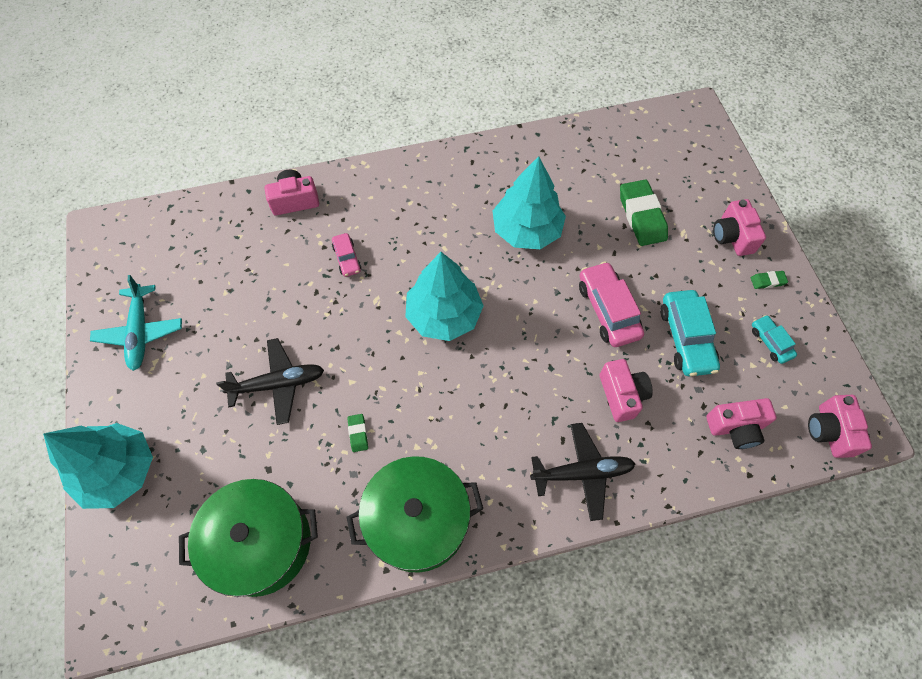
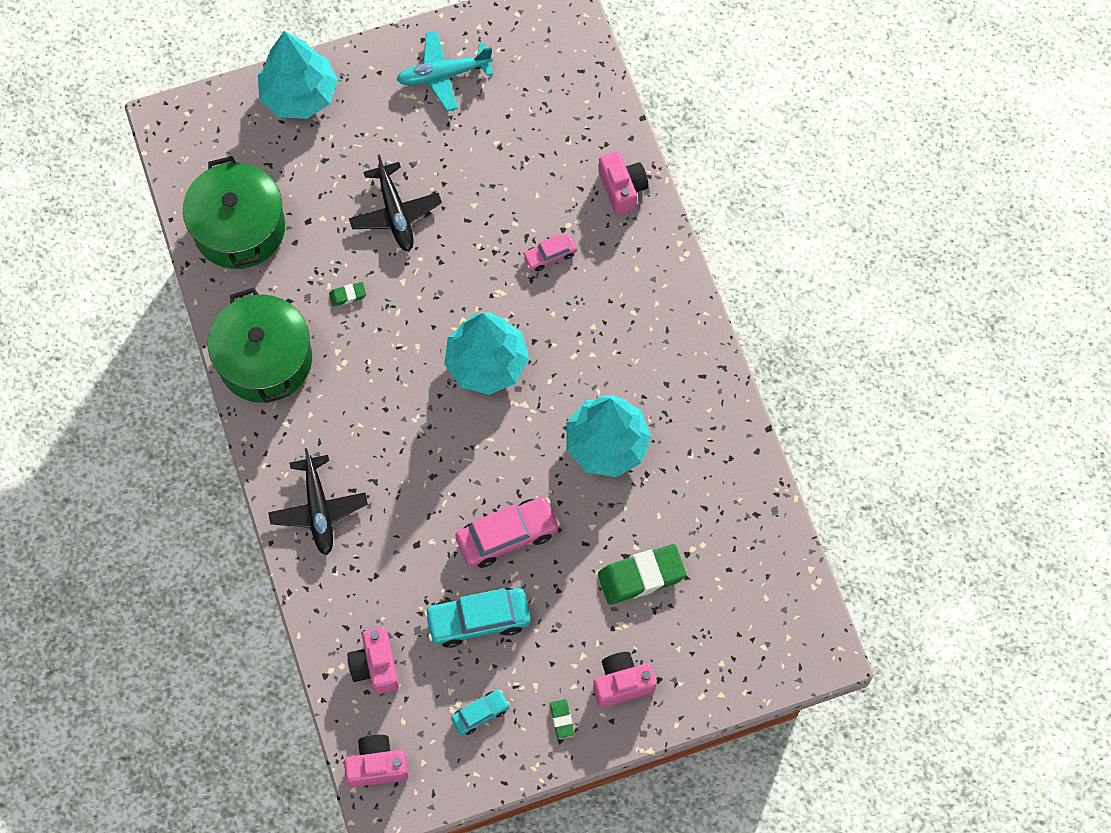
camera: 85 degrees right, 5 degrees up
(622, 395) = (405, 549): pink camera -> none

